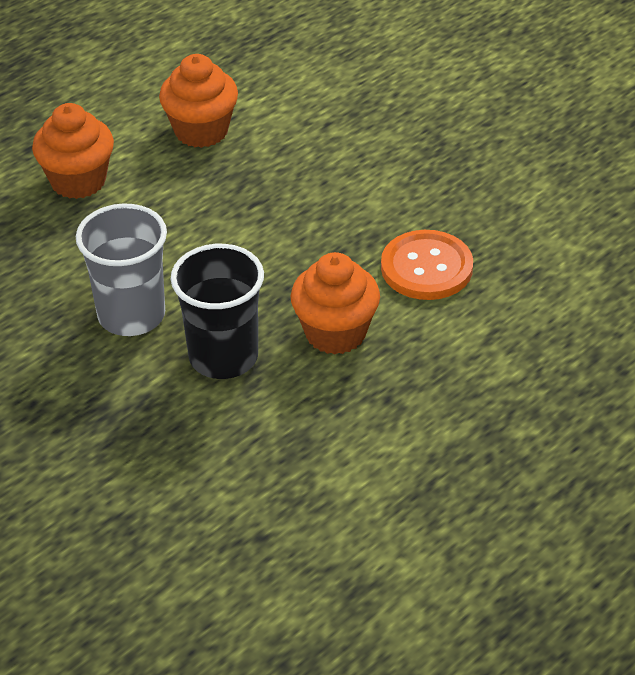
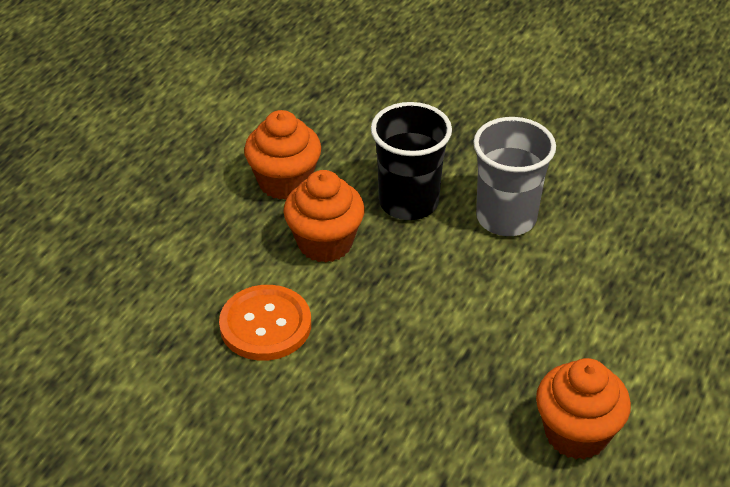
camera: 160 degrees right, 0 degrees up
(78, 181) = (655, 336): orange cupcake -> orange cupcake (284, 182)

